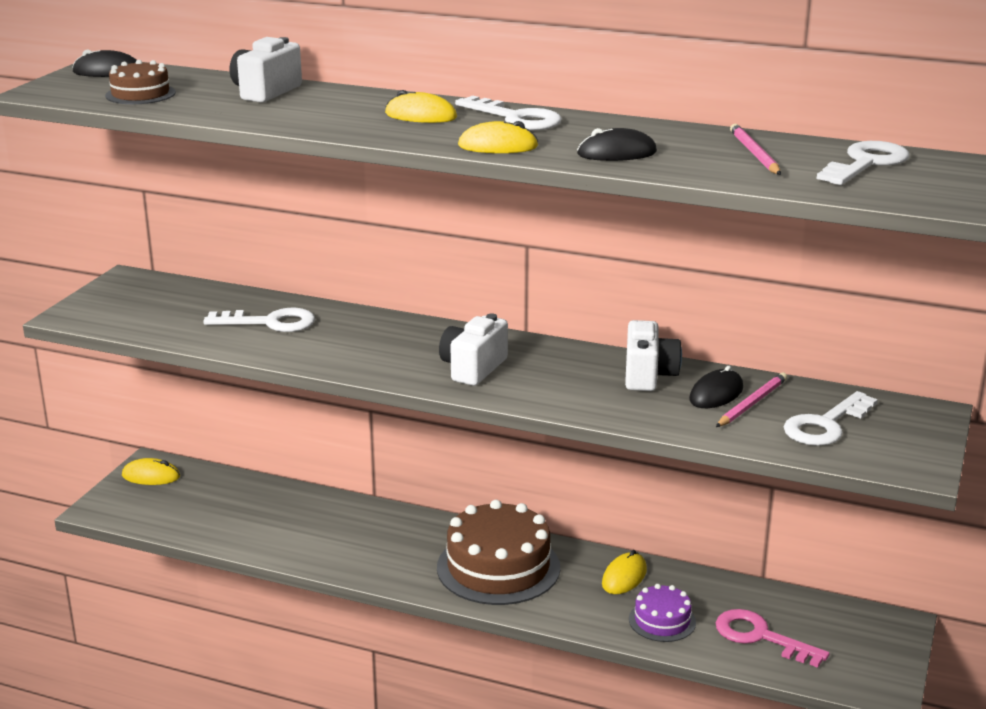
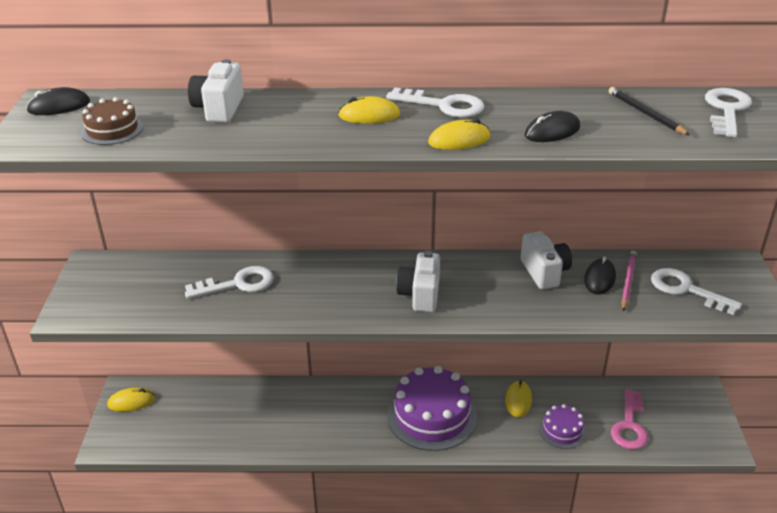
camera: 20 degrees left, 10 degrees up
(498, 567) = (432, 416): brown cake -> purple cake
(754, 153) = (645, 114): pink pencil -> black pencil
(761, 637) = (629, 425): pink key -> pink key turned 90 degrees counterclockwise
(826, 425) = (686, 290): white key -> white key turned 105 degrees clockwise

